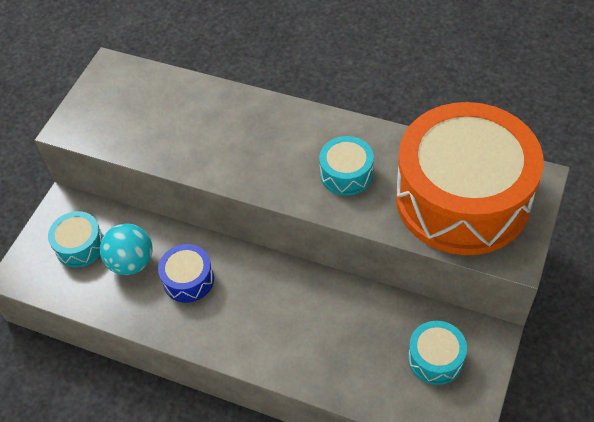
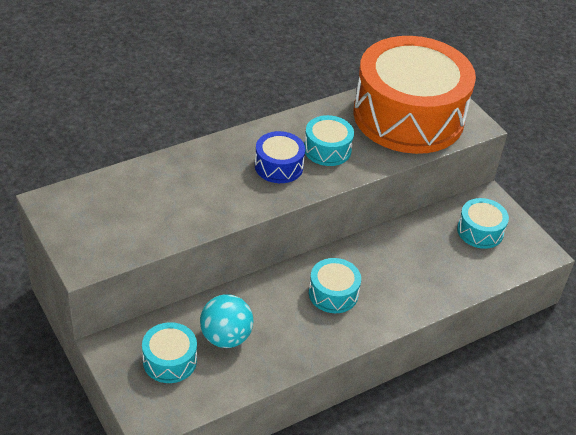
camera: 60 degrees left, 10 degrees down
(188, 279) = (281, 313): blue drum -> blue drum (279, 166)
(243, 299) = (333, 293): none -> turquoise drum

